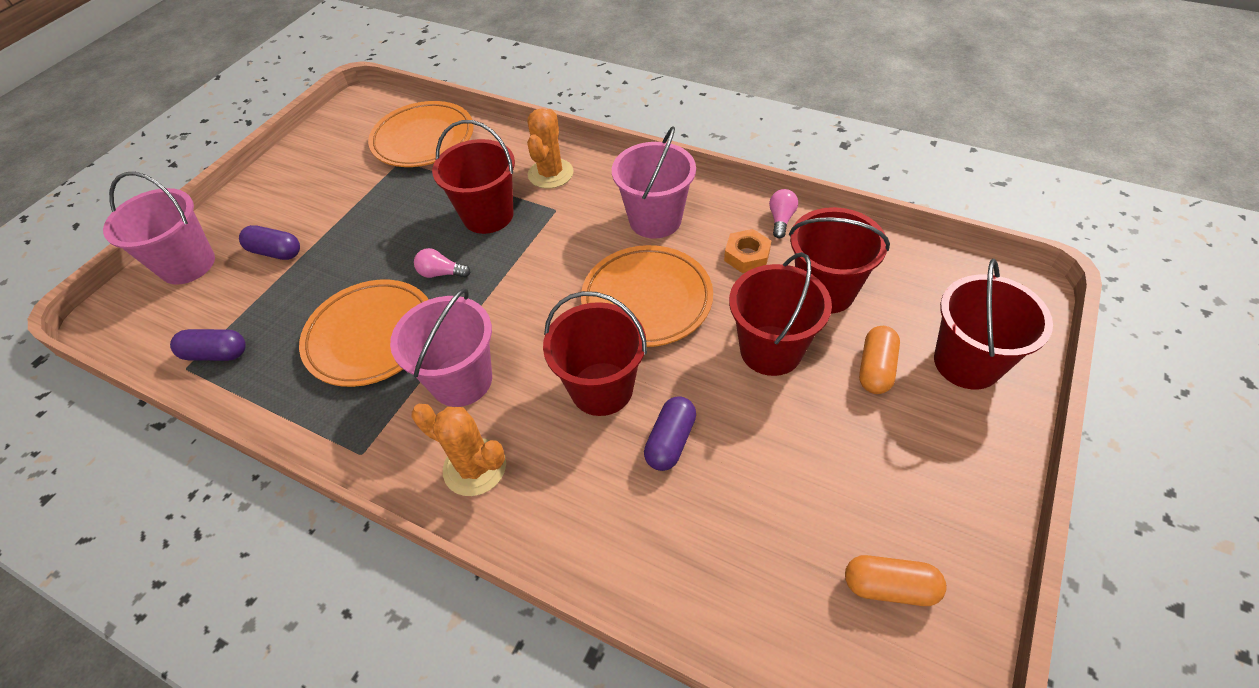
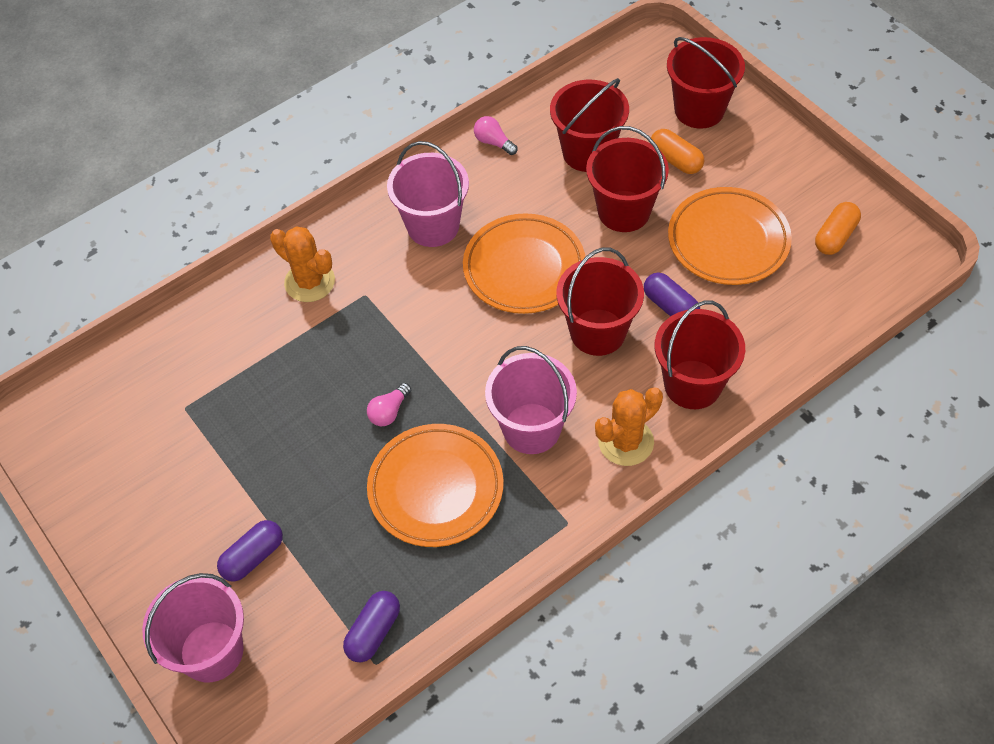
camera: 65 degrees left, 5 degrees up
(423, 139) = (163, 377): orange plate -> orange plate (728, 241)
(488, 215) = (334, 351): red bucket -> red bucket (692, 384)
(747, 256) = (519, 182): orange nut -> none

